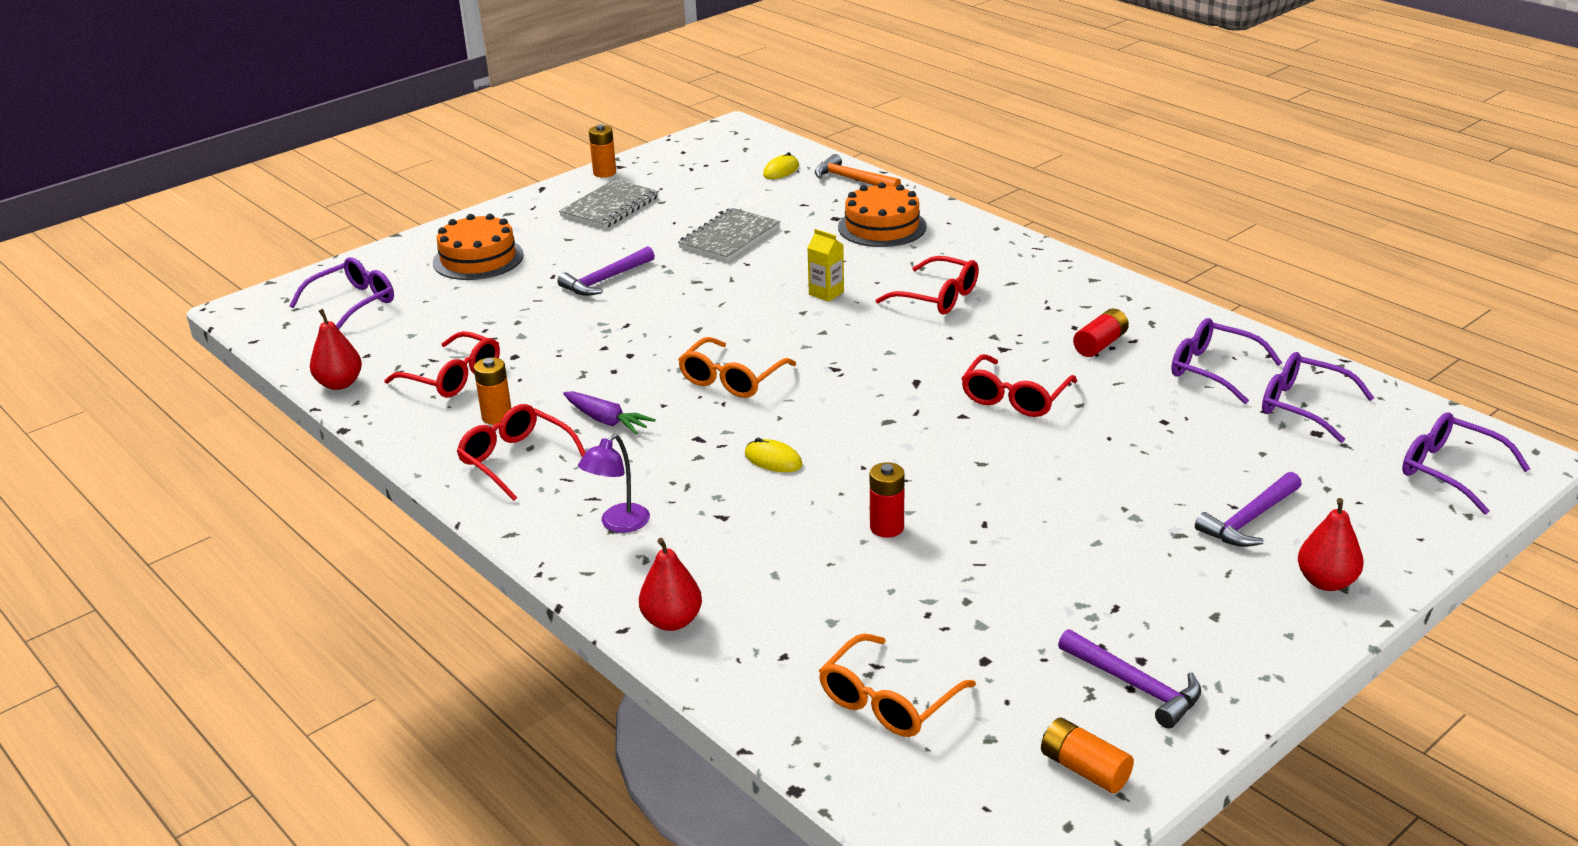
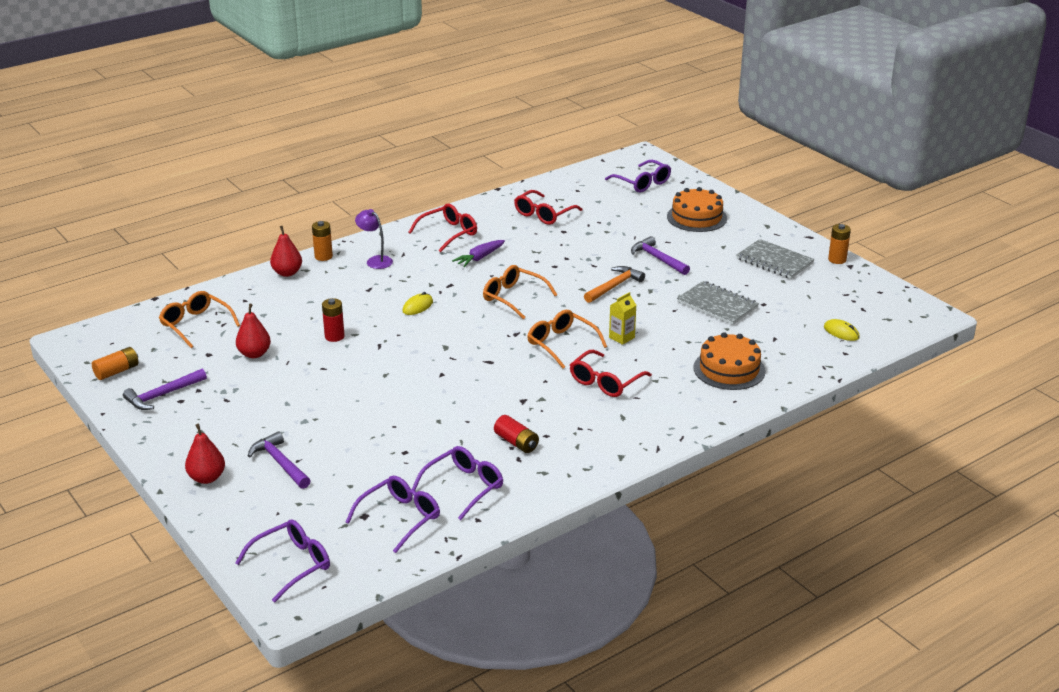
camera: 95 degrees right, 0 degrees up
(339, 384) = (546, 185): red pear -> red pear (254, 354)
(497, 417) = (495, 227): orange battery -> orange battery (323, 256)
(852, 180) = (822, 363): orange hammer -> orange hammer (614, 286)
(855, 332) = (562, 344): none -> orange glasses
(1015, 397) = (456, 396): red glasses -> none

